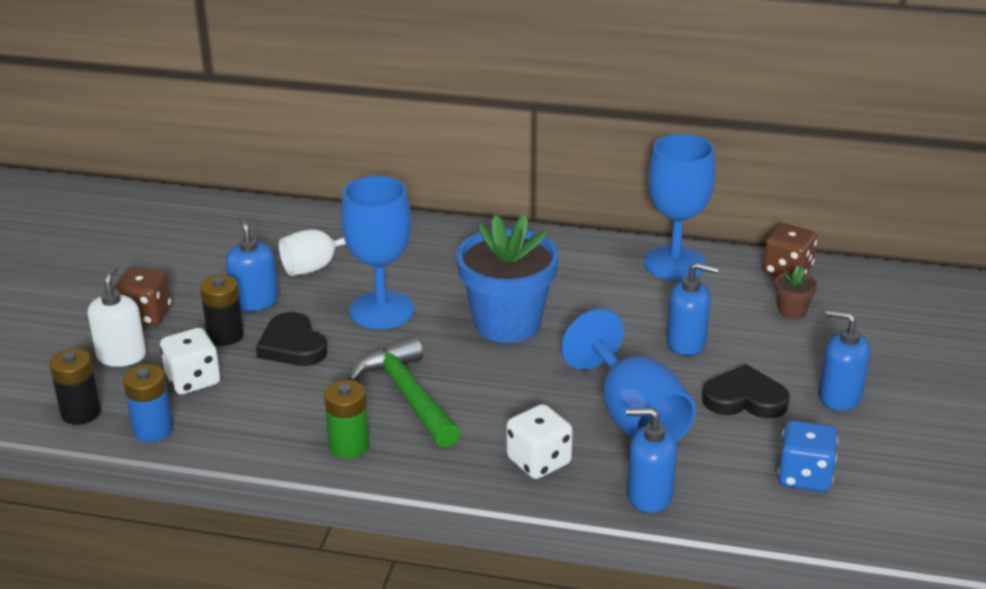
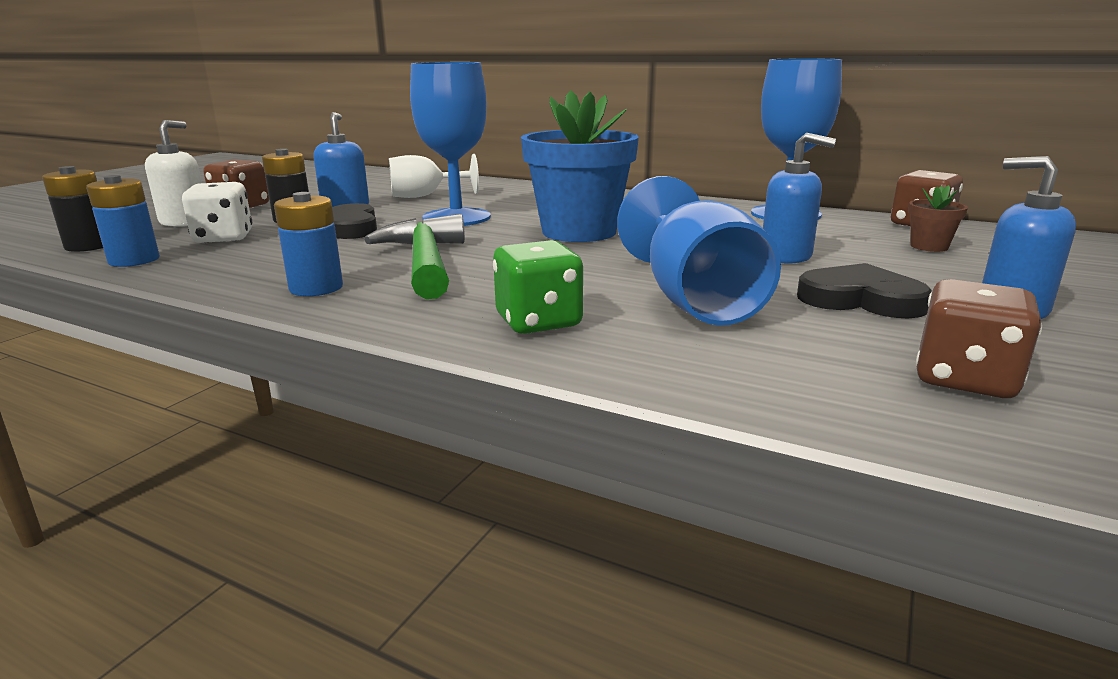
camera: 15 degrees right, 10 degrees down
(349, 446) = (316, 288): green battery -> blue battery
(539, 461) = (538, 322): white dice -> green dice
(649, 495) = (685, 369): blue soap dispenser -> none
(804, 476) = (964, 379): blue dice -> brown dice

